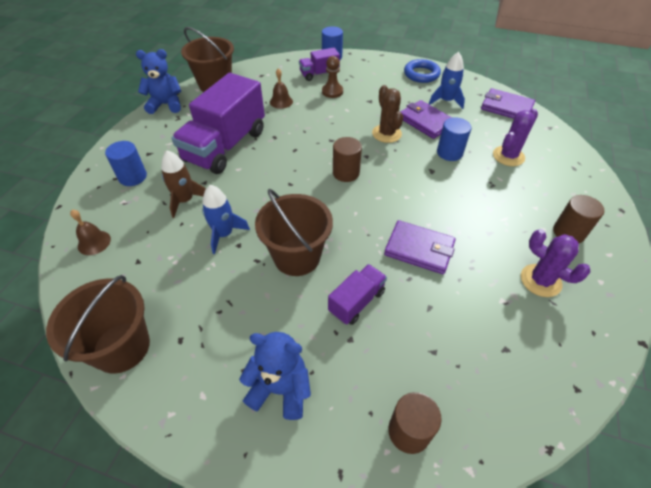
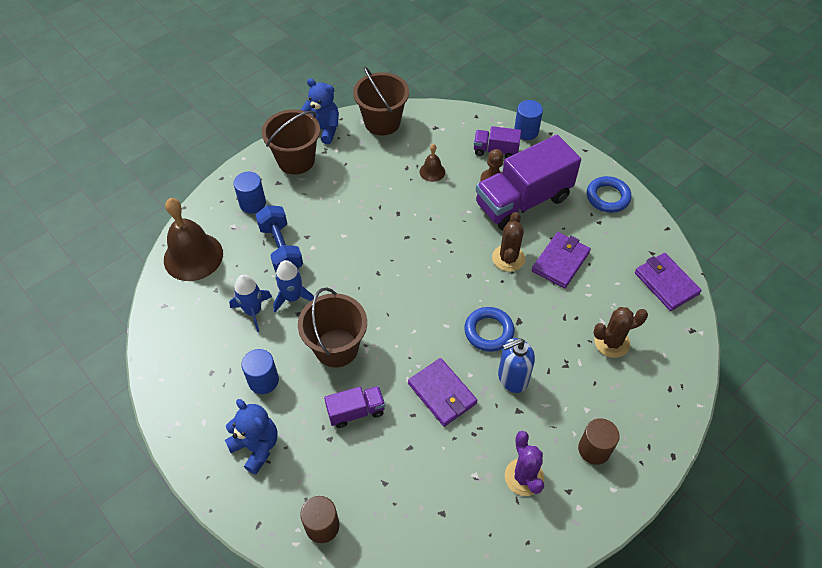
camera: 30 degrees right, 5 degrees up
(94, 242) = (193, 256): brown bell -> brown bell, size x2.11
(121, 347) = (171, 357): brown bucket -> brown bucket (296, 160)
(185, 200) = (281, 248): brown rocket -> blue dumbbell
(225, 146) = (347, 204): purple truck -> purple truck (523, 201)
(346, 173) = (435, 285): brown cylinder -> none
(415, 187) = (488, 331): none -> blue ring
(426, 122) = (560, 262): purple wallet -> purple wallet turned 45 degrees clockwise
(446, 101) = (605, 245): blue rocket -> blue rocket (253, 311)
(449, 153) = (553, 310): blue cylinder -> blue cylinder (263, 380)
(463, 211) = (512, 378): none -> blue soap dispenser
(508, 156) = (611, 342): purple cactus -> brown cactus

